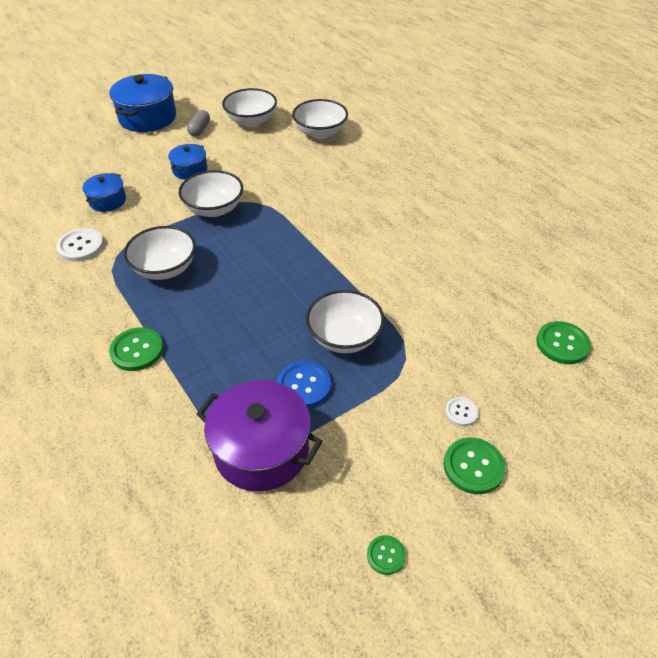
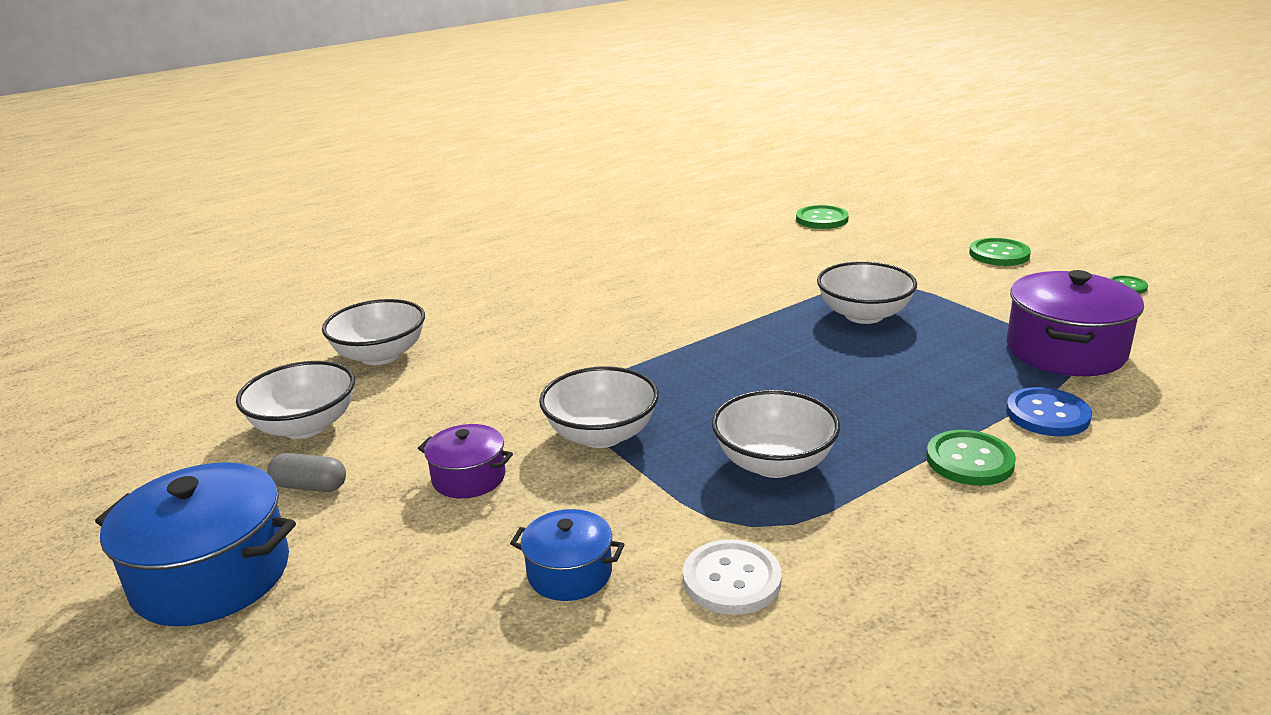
camera: 90 degrees left, 20 degrees down
(190, 170) = (469, 478): blue pot -> purple pot
(304, 386) = (955, 333): blue button -> blue button (1047, 414)
(461, 412) = (937, 258): white button -> none

